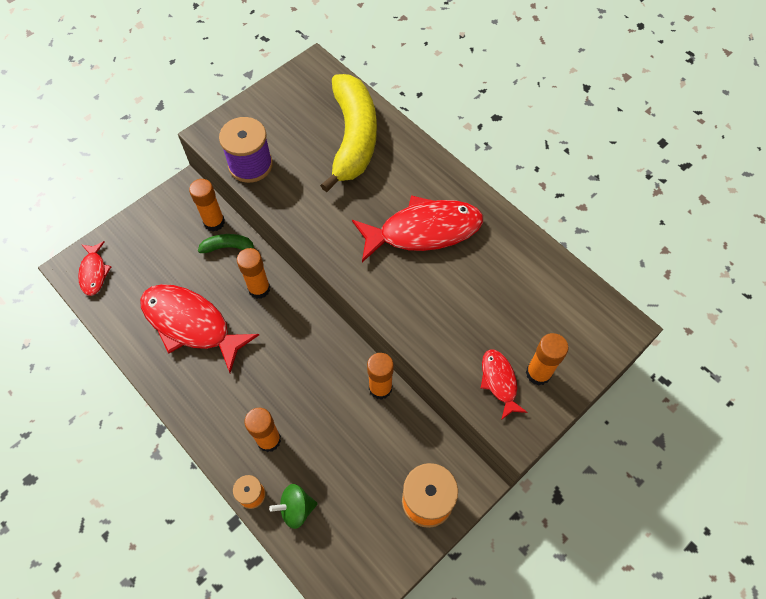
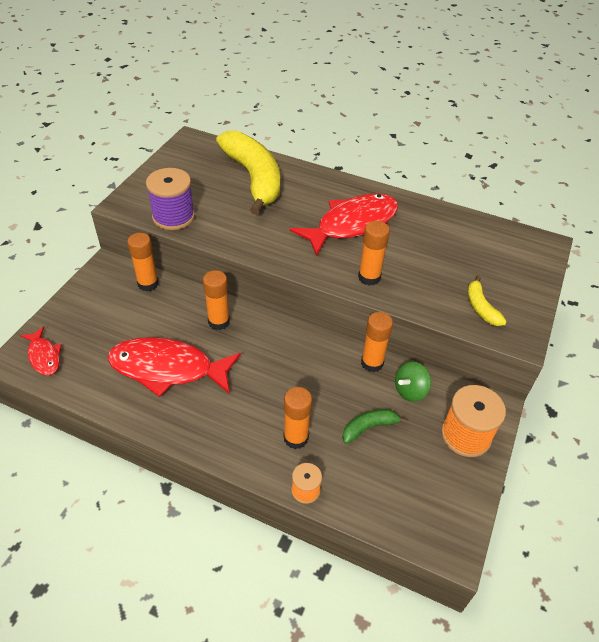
camera: 25 degrees left, 15 degrees down
(229, 247) = (172, 298): green banana -> green banana (369, 427)
(296, 509) = (355, 486): green spinning top -> green spinning top (410, 390)
(499, 381) = (481, 307): red fish -> yellow banana
(538, 373) = (506, 292): orange glue stick -> orange glue stick (369, 277)

